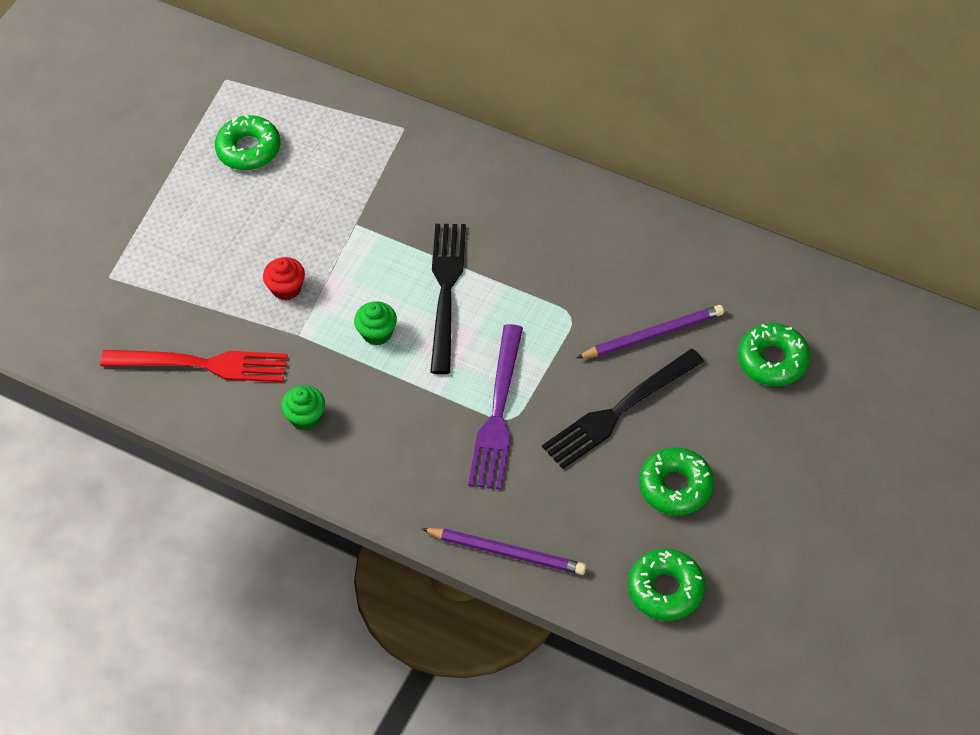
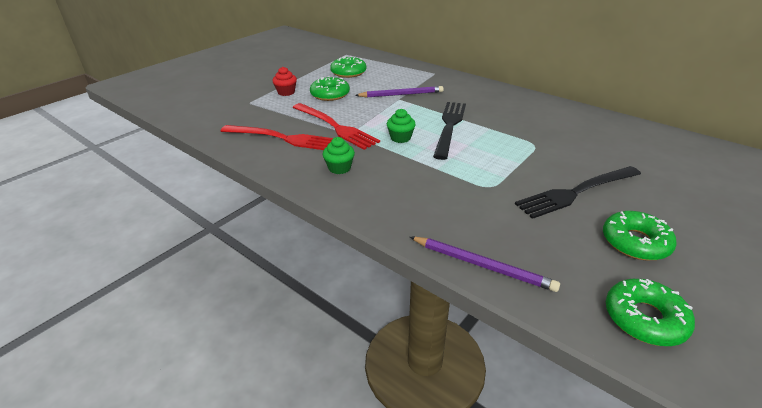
camera: 10 degrees right, 20 degrees down
(272, 322) = (335, 127): none -> red fork
(286, 288) = (349, 116): red cupcake -> red cupcake (286, 92)
(497, 413) = (480, 182): purple fork -> none
(653, 335) = (596, 158): purple pencil -> purple pencil (401, 94)
(772, 360) = (696, 181): green donut -> green donut (330, 94)

